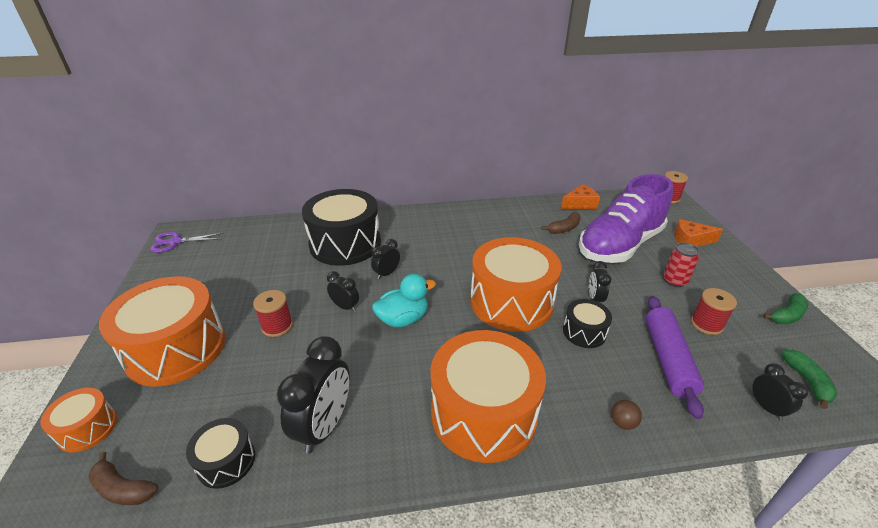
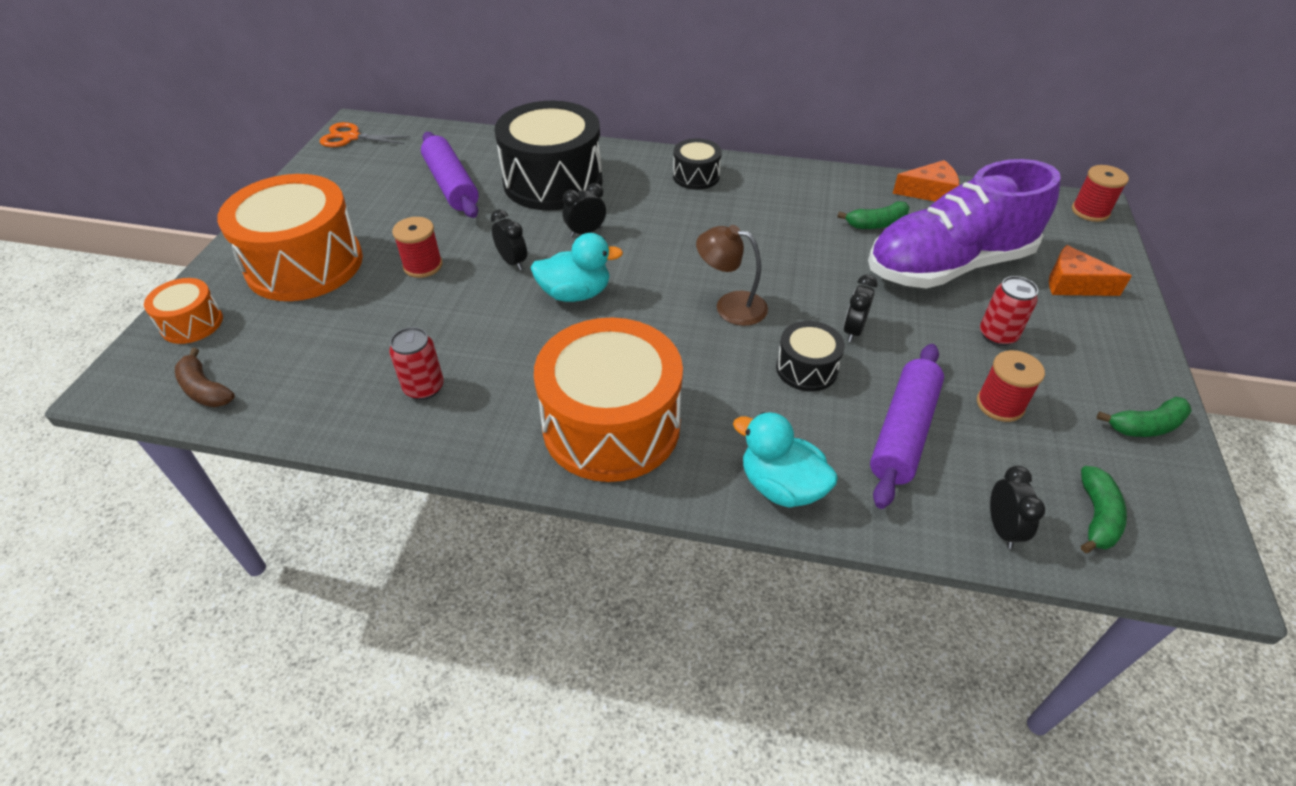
camera: 20 degrees right, 10 degrees up
(175, 242) = (351, 137): purple scissors -> orange scissors
(226, 461) = (309, 393): black drum -> black drum (696, 176)
(271, 261) = (451, 185): none -> purple rolling pin
(324, 426) = (424, 388): black clock -> red can
(511, 302) = (730, 306): orange drum -> brown lamp
(564, 228) = (876, 224): brown banana -> green banana
(622, 423) = (781, 486): brown ball -> turquoise duck

